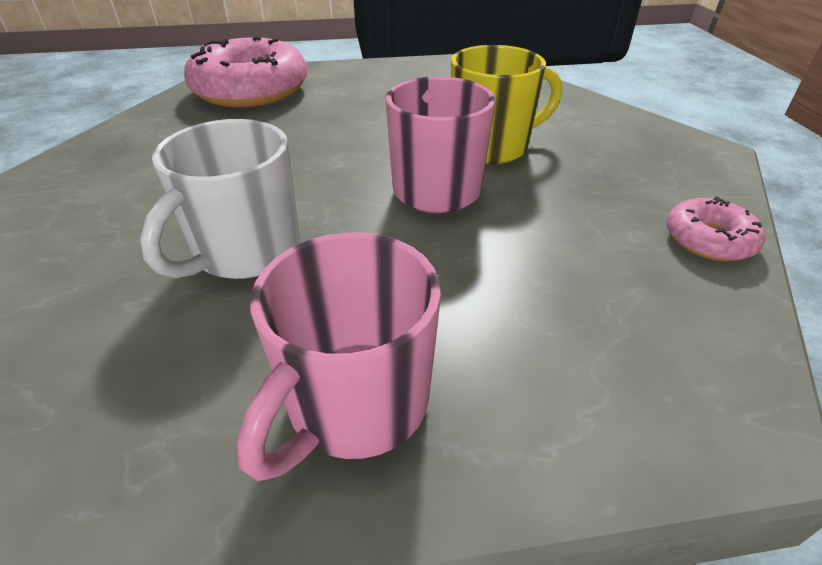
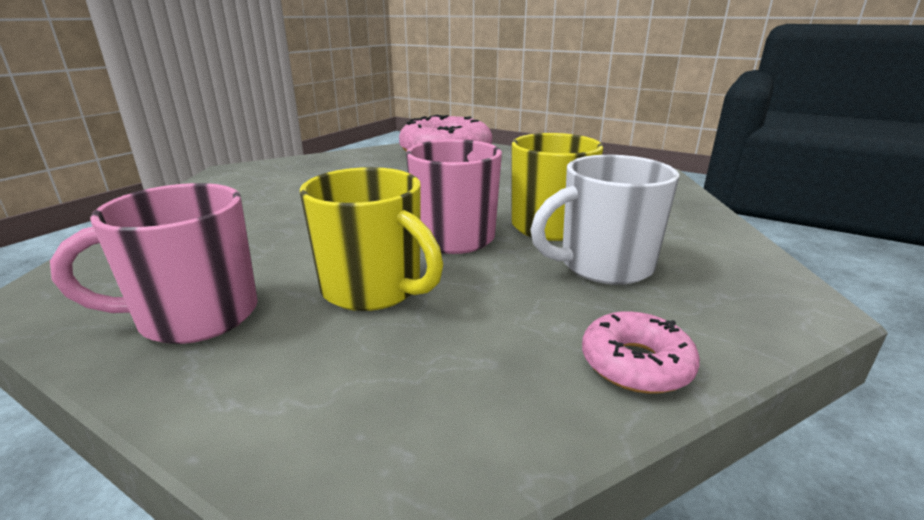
camera: 40 degrees right, 15 degrees down
(246, 252) = (289, 226): white mug -> white mug (603, 265)
(463, 276) = (374, 289): none -> yellow mug

